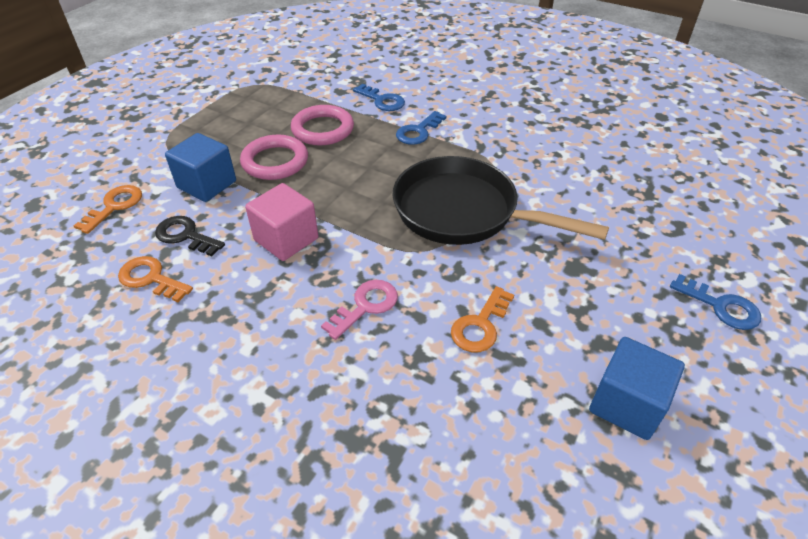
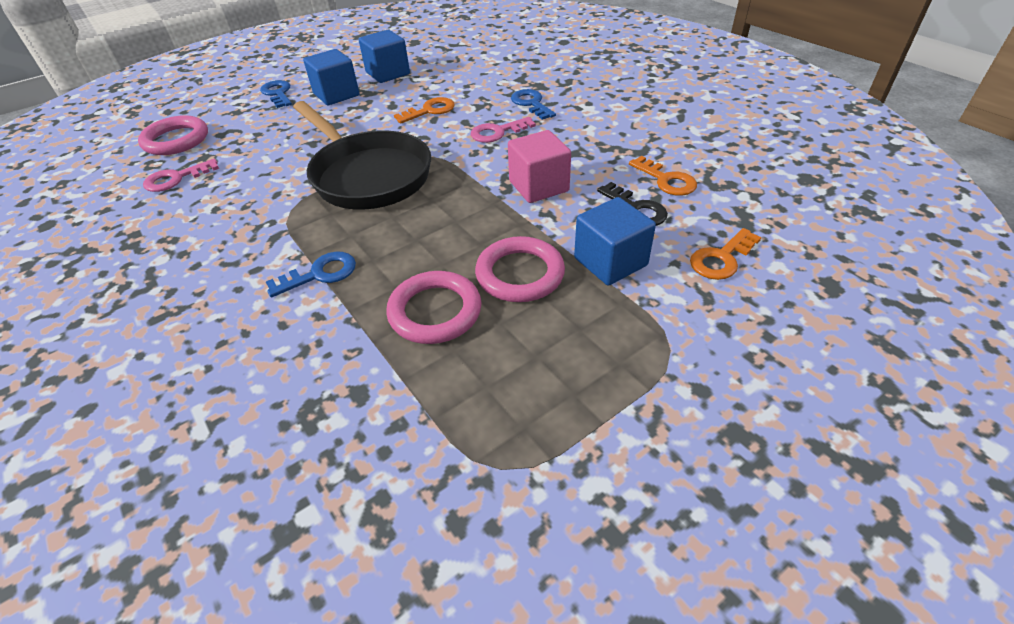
camera: 155 degrees left, 0 degrees up
(382, 100) = (314, 347): blue key -> blue key (531, 103)
(633, 168) = (176, 178): none -> pink key
(640, 326) = (336, 94): none -> blue cube
(709, 205) = (176, 140): none -> pink ring

